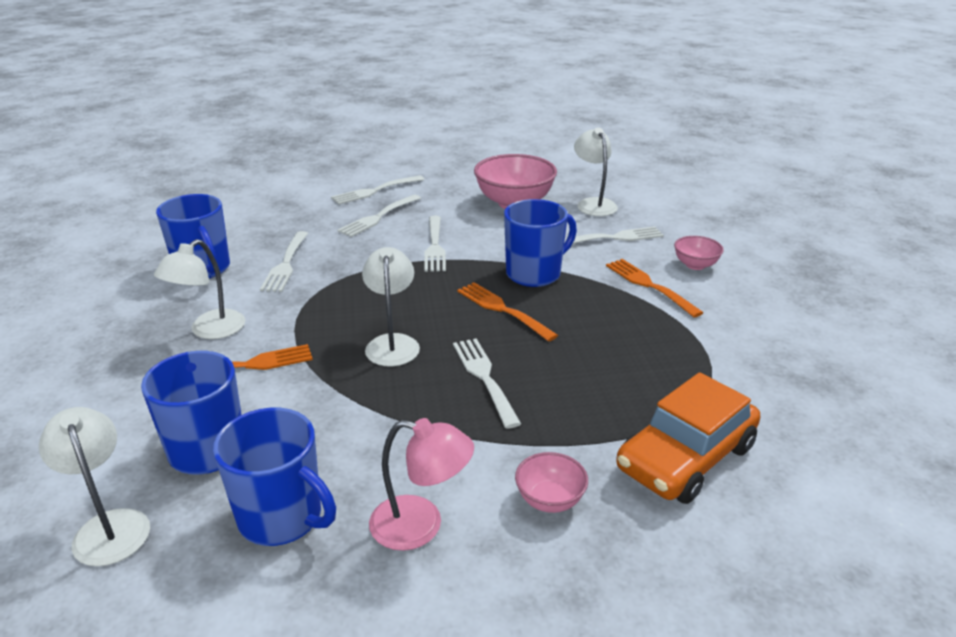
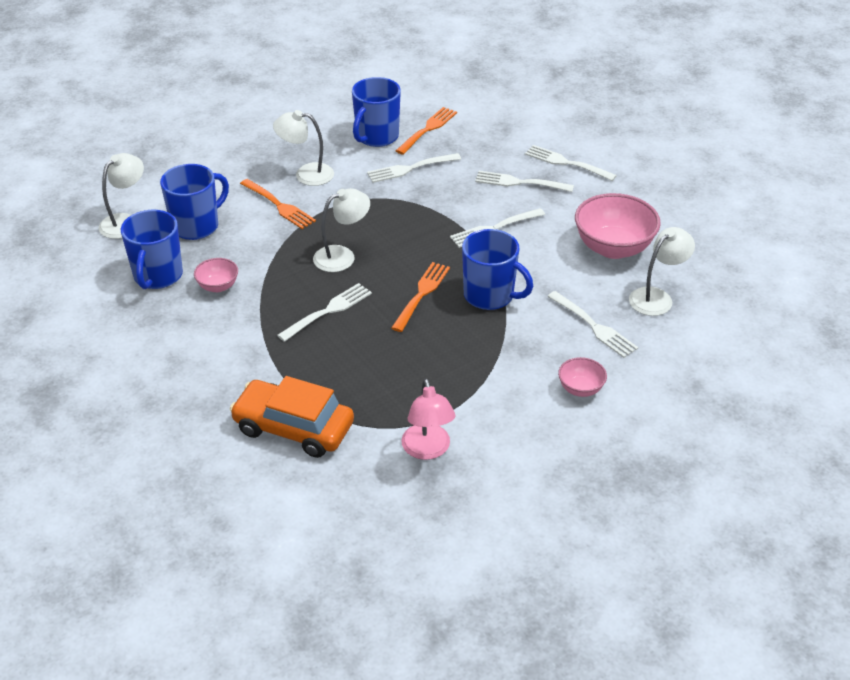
camera: 65 degrees right, 10 degrees up
(421, 526) = (175, 328): pink lamp -> pink lamp (427, 450)
(550, 500) = (221, 374): pink bowl -> pink bowl (218, 286)
(649, 285) = (519, 366): orange fork -> orange fork (428, 129)

